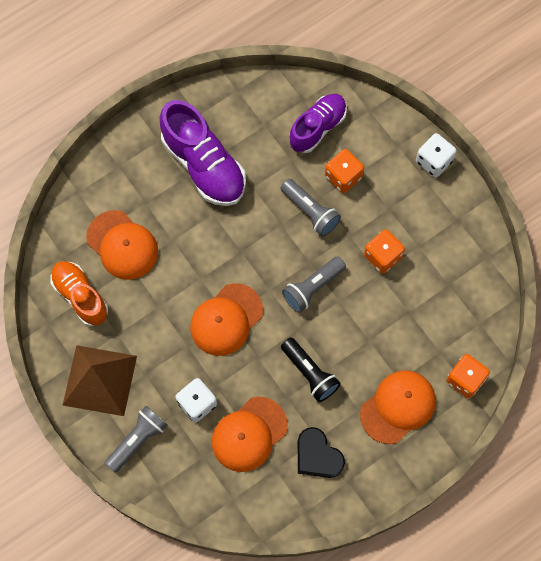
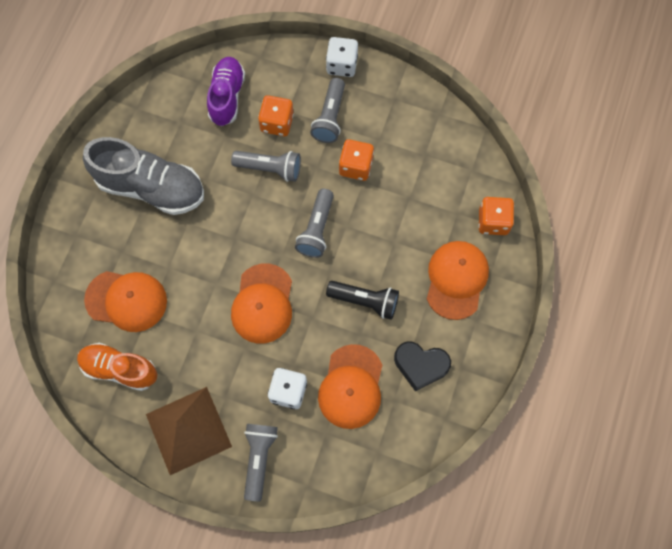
camera: 35 degrees left, 0 degrees up
(204, 165) = (151, 187): purple shoe -> grey shoe
(391, 200) = (330, 117): none -> grey flashlight

